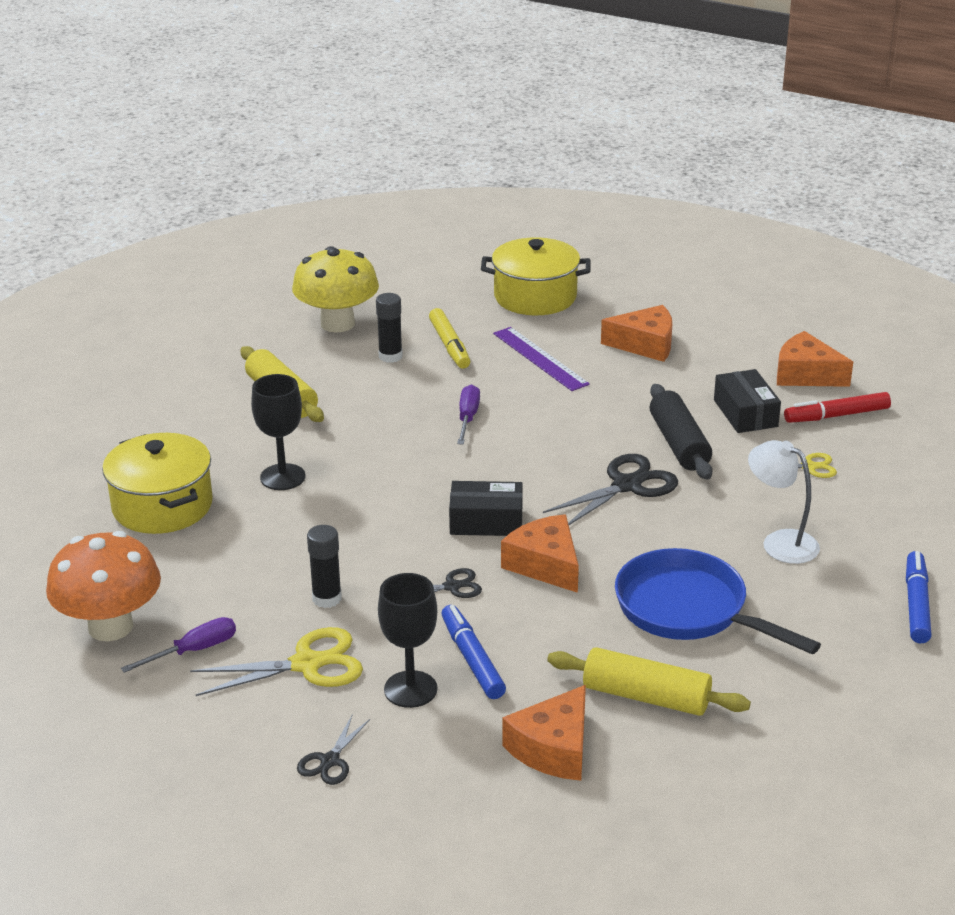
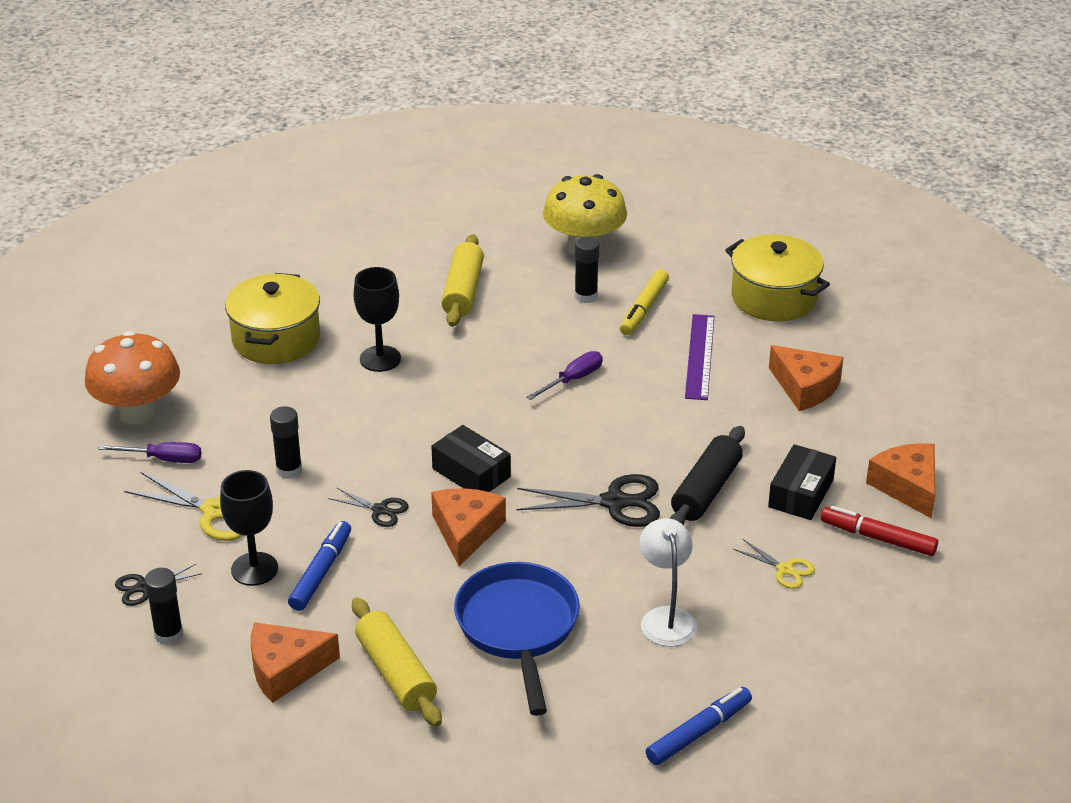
camera: 40 degrees right, 5 degrees up
(410, 784) = (169, 634): none -> black glue stick

